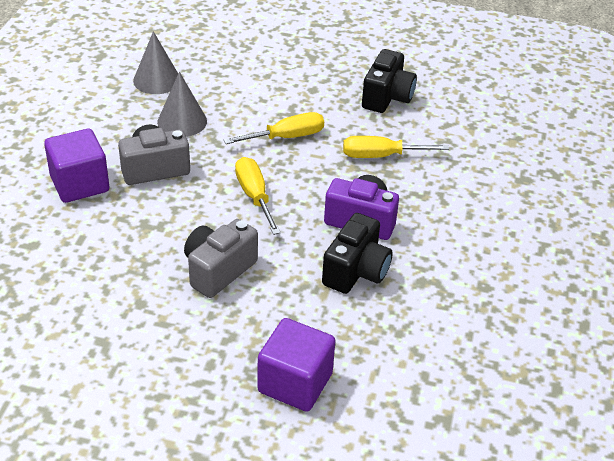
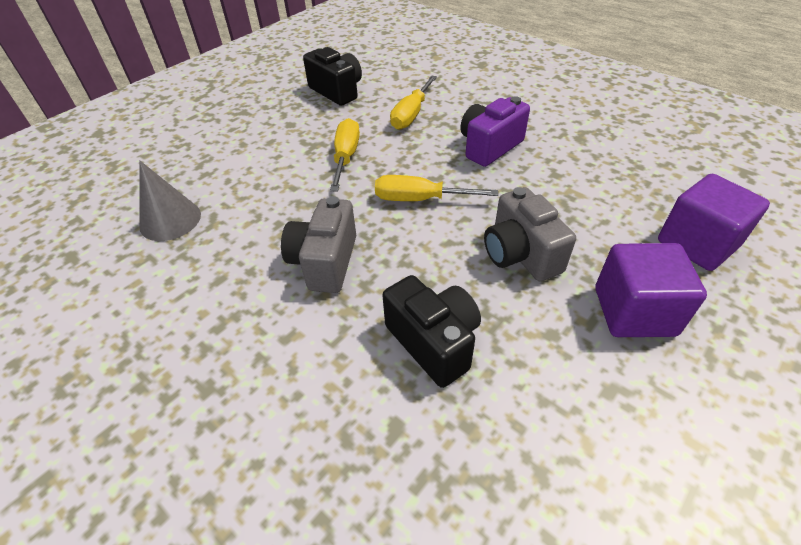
camera: 60 degrees left, 5 degrees up
(80, 184) = (304, 340): purple cube -> purple cube (634, 311)
(182, 121) = (261, 219): grey cone -> none
(356, 271) = (555, 167): black camera -> black camera (434, 342)

